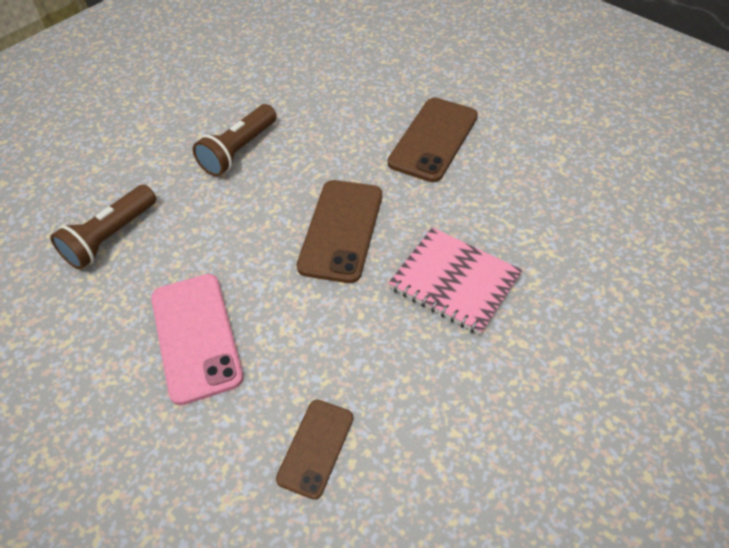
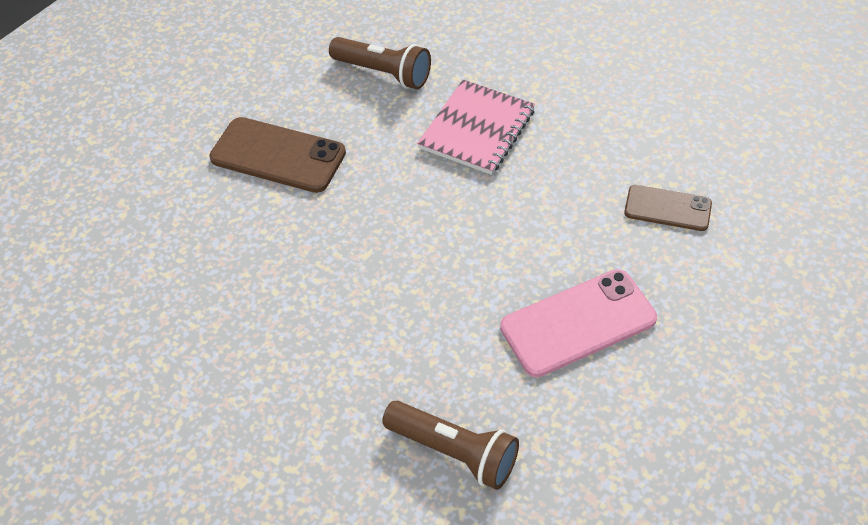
camera: 95 degrees left, 0 degrees up
(239, 151) = (295, 343): brown flashlight -> brown flashlight (384, 73)
(341, 230) = (421, 221): brown phone -> none

